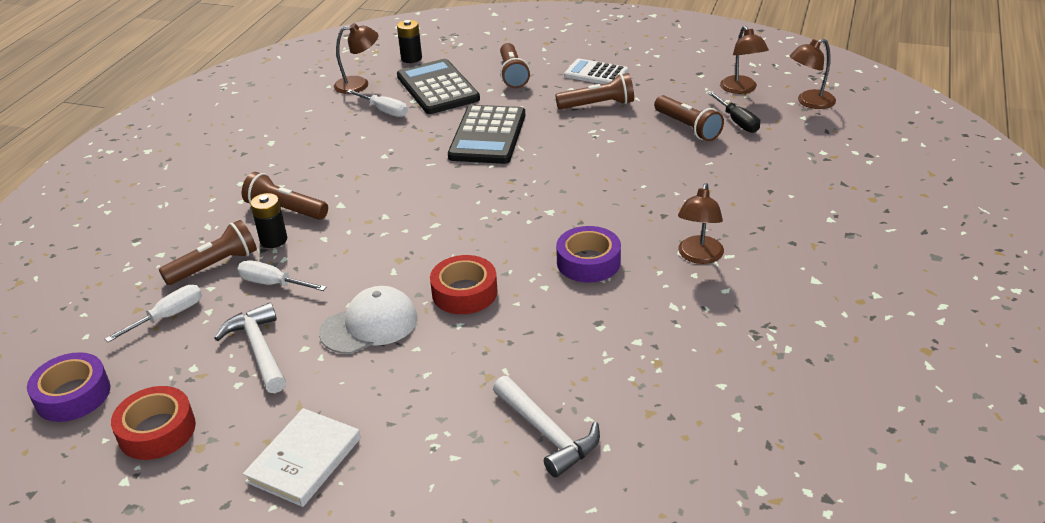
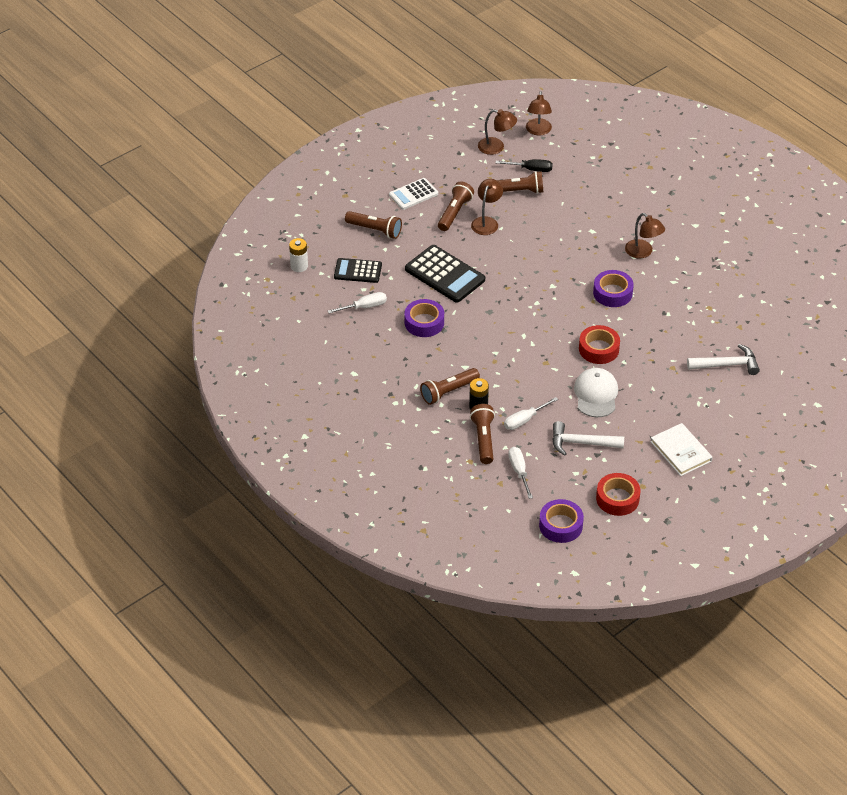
camera: 60 degrees left, 10 degrees up
(359, 84) = (312, 305): brown lamp -> brown lamp (486, 222)
(393, 152) = (424, 322): none -> purple tape
(411, 58) = (299, 266): black battery -> white battery
(437, 88) = (358, 271): black calculator -> black calculator, size x0.63

